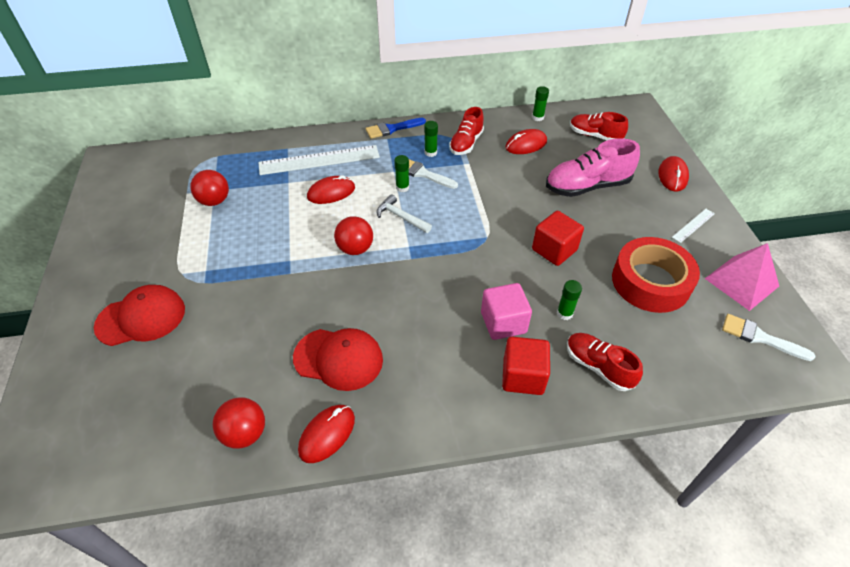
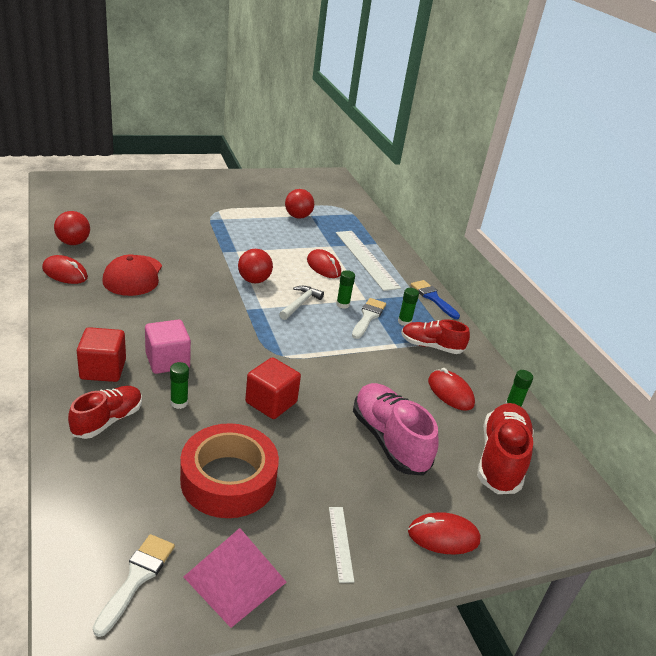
camera: 75 degrees right, 15 degrees down
(141, 318) = (176, 201): red cap -> none
(595, 136) = (500, 459): red shoe -> red shoe, size x1.52
(693, 225) = (340, 543): white ruler -> white ruler turned 45 degrees clockwise

